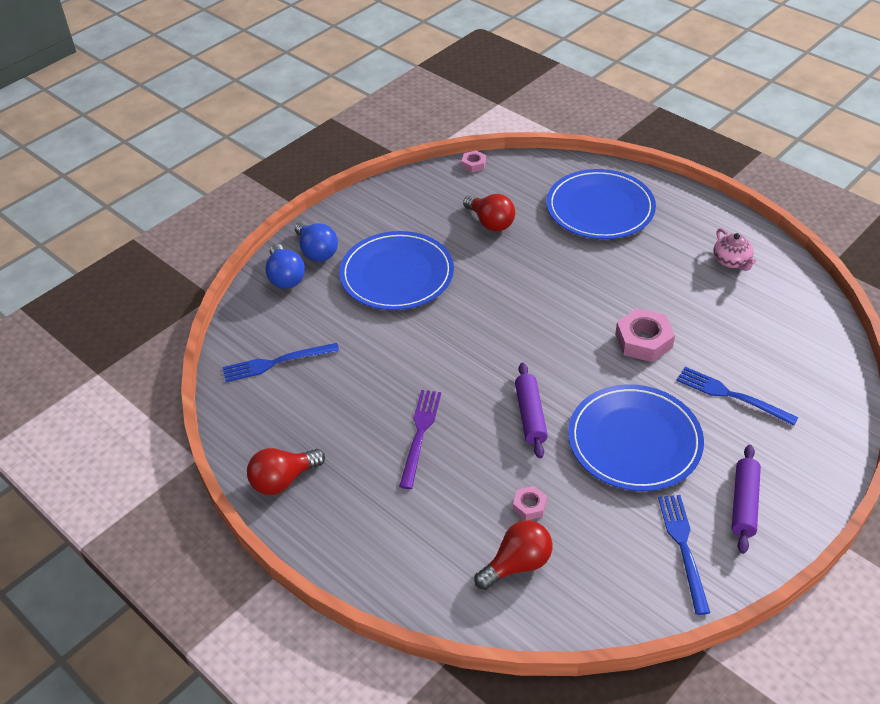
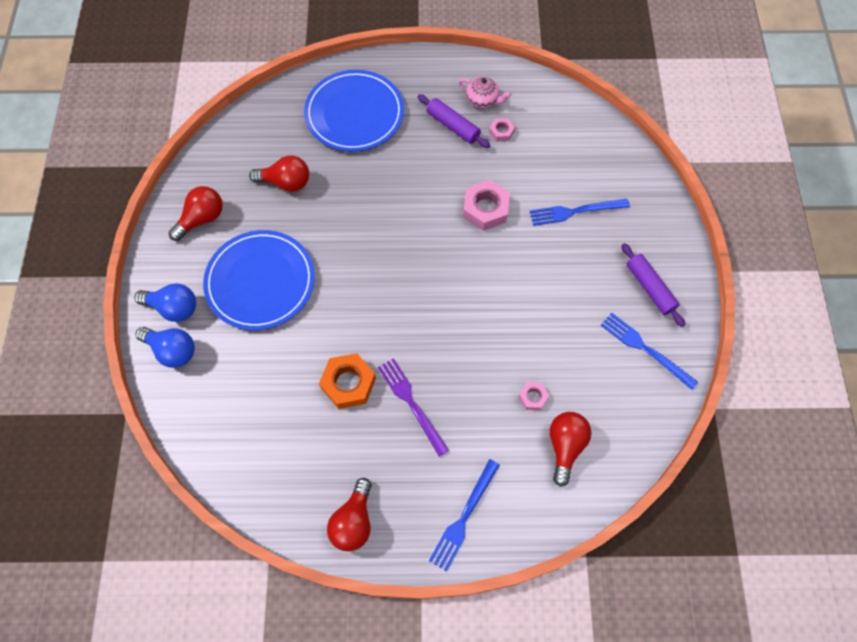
camera: 45 degrees left, 20 degrees up
(277, 362) = (246, 431): blue fork -> blue fork (464, 517)
(386, 385) = (348, 383): none -> orange nut
(400, 209) = (202, 219): none -> red light bulb
(473, 164) = (220, 136): pink nut -> pink nut (501, 132)
(530, 415) = (469, 327): purple rolling pin -> purple rolling pin (453, 126)
(634, 441) = (550, 293): blue plate -> none

